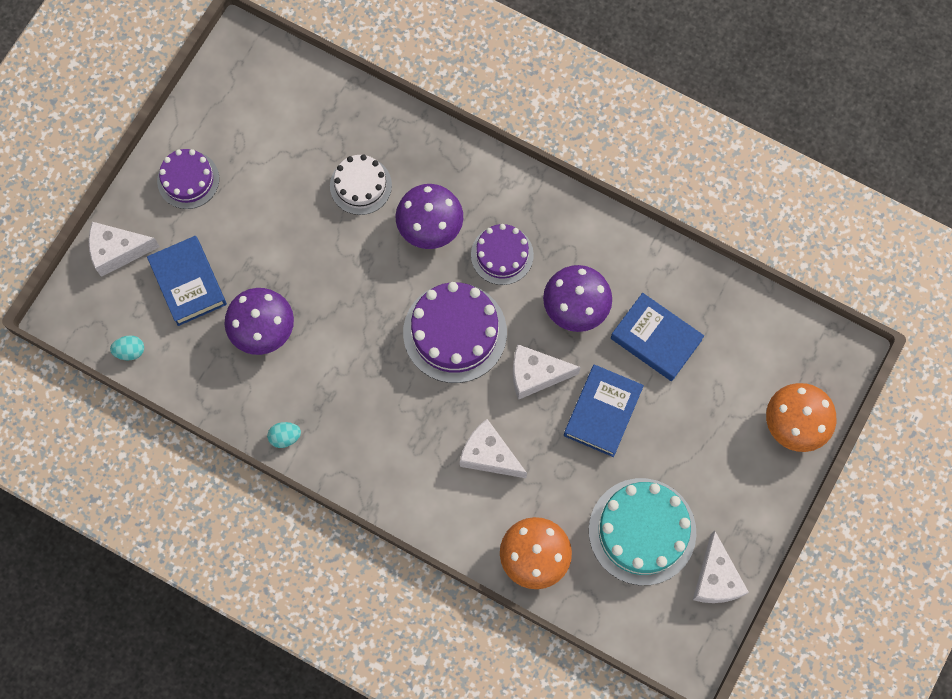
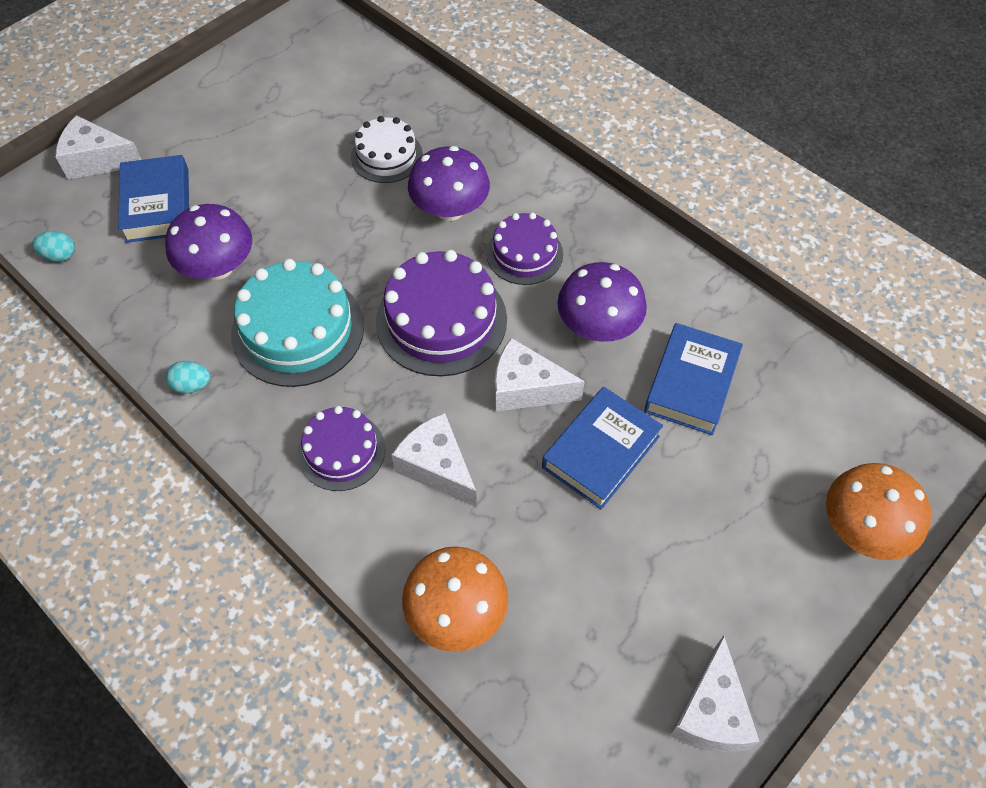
camera: 15 degrees right, 15 degrees down
(188, 180) = (204, 114): purple cake -> purple cake (341, 451)
(642, 531) = (617, 617): turquoise cake -> turquoise cake (298, 330)
(656, 339) = (691, 384): blue book -> blue book turned 60 degrees clockwise

